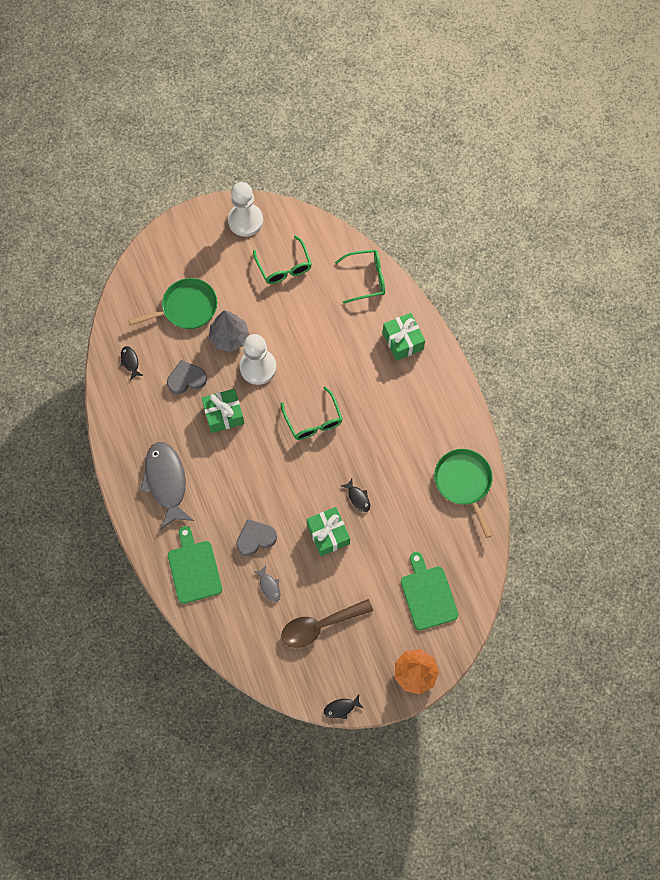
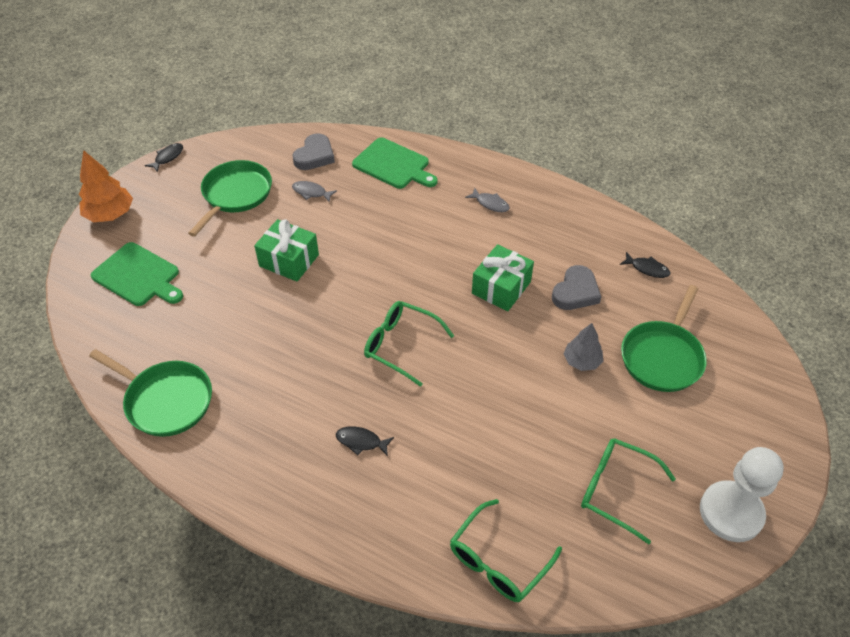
camera: 140 degrees right, 20 degrees down
(166, 482) = (490, 204): grey fish -> grey fish, size x0.42
(229, 337) = (582, 361): grey tree -> grey tree, size x0.65
(255, 538) = (359, 216): grey heart -> grey heart (315, 156)
(258, 367) = (516, 354): white pawn -> none
(320, 625) = (235, 194): brown spoon -> green pan
(358, 498) = (284, 308): black fish -> black fish (361, 441)
(402, 341) = (373, 511): green gift -> none

